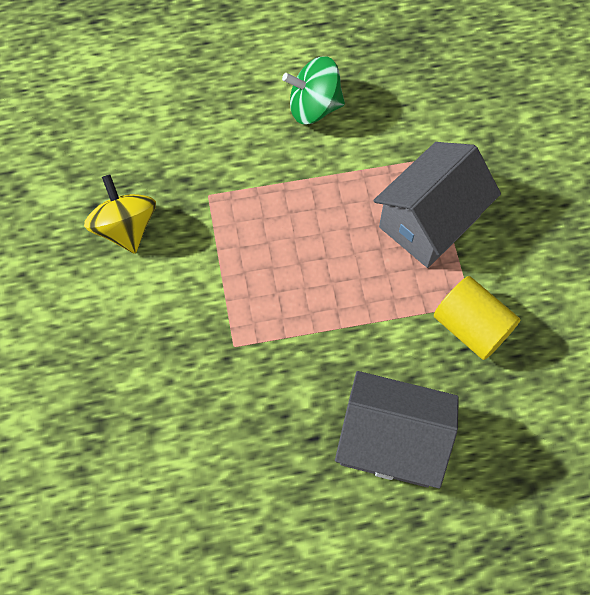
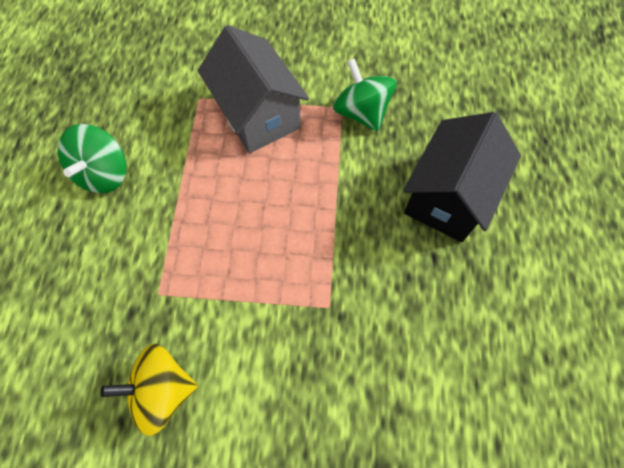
camera: 75 degrees left, 0 degrees up
(391, 441) = (447, 197): grey house -> black house
(471, 327) = (361, 112): yellow cylinder -> green spinning top

